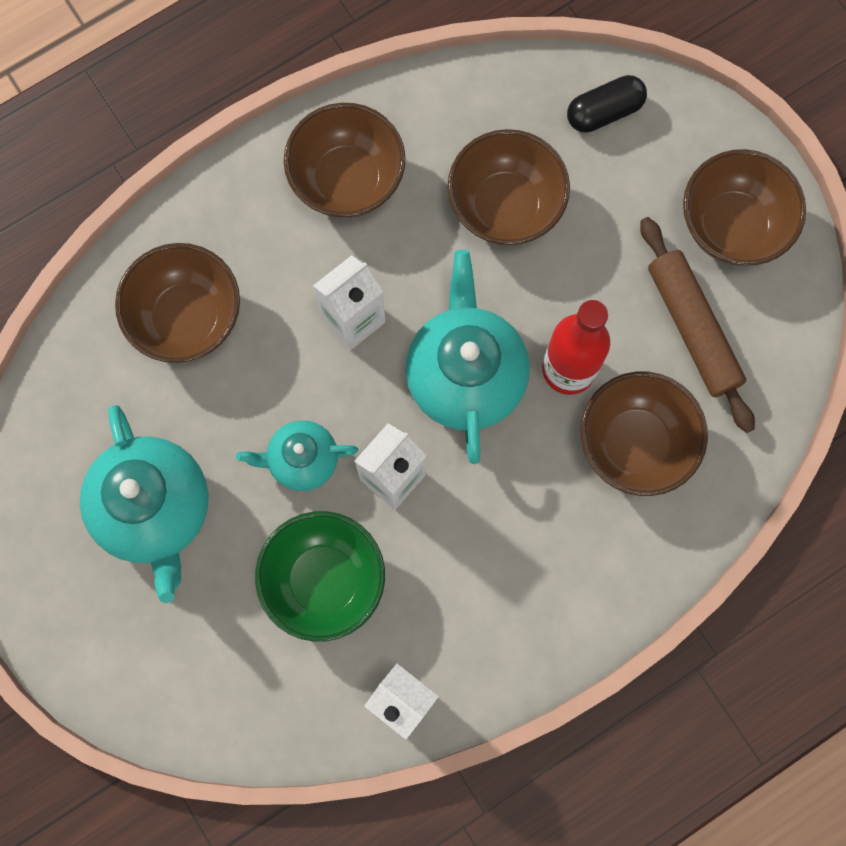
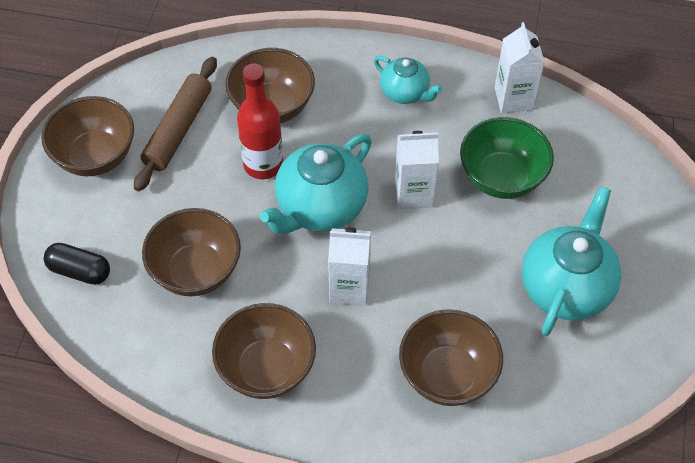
camera: 135 degrees left, 20 degrees down
(302, 460) = (455, 242): turquoise teapot -> turquoise teapot (405, 93)

